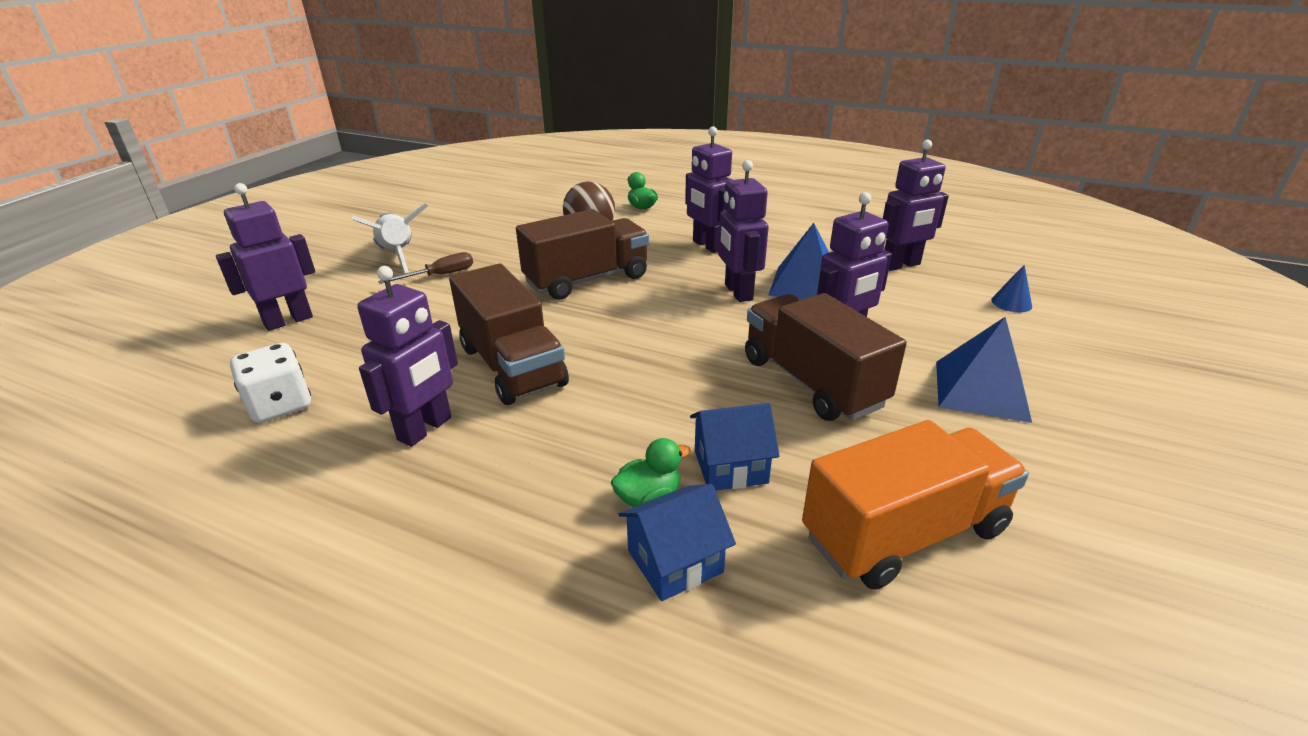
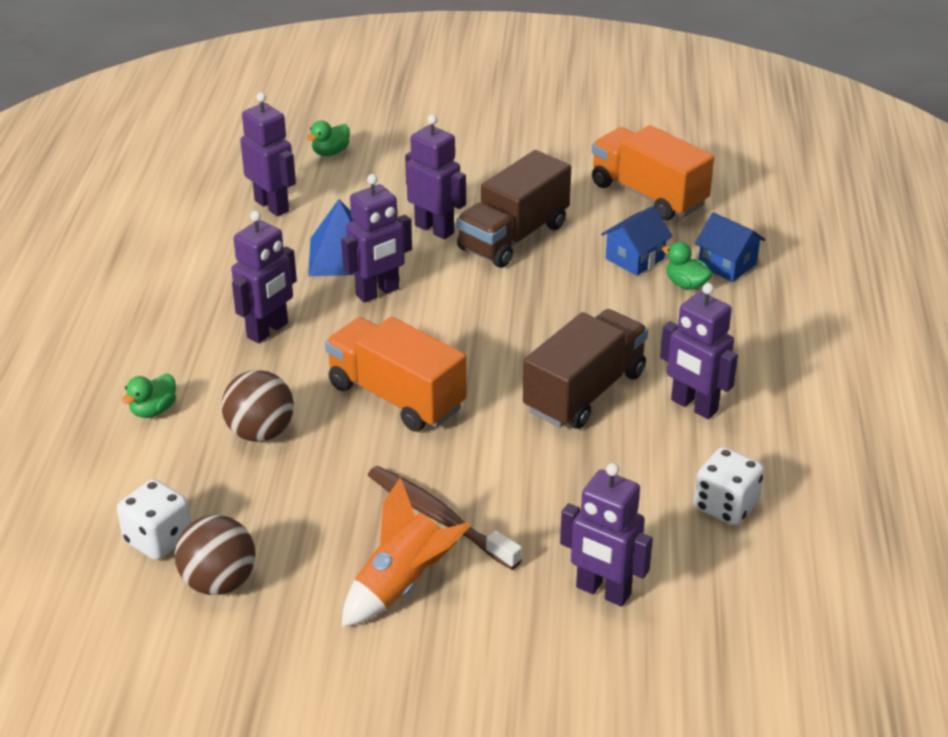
camera: 110 degrees left, 5 degrees up
(398, 256) = (402, 585): white rocket -> orange rocket
(425, 429) = (694, 406): purple robot -> purple robot turned 150 degrees counterclockwise
(440, 275) = (439, 518): brown screwdriver -> brown toothbrush
(470, 211) = (219, 582): none -> brown ball
(523, 201) = (158, 539): none -> white dice
(587, 280) = (396, 397): brown truck -> orange truck
(730, 467) = (634, 258): blue house -> blue house turned 75 degrees clockwise
(980, 390) = (480, 169): blue pyramid -> none
(1011, 303) = (330, 152): blue cone -> green duck

